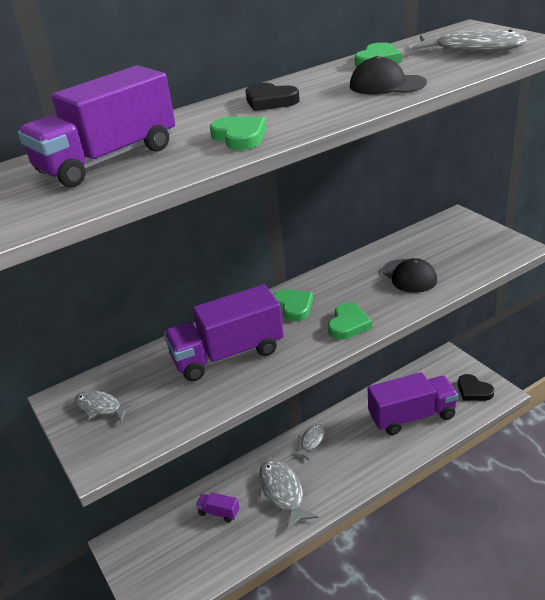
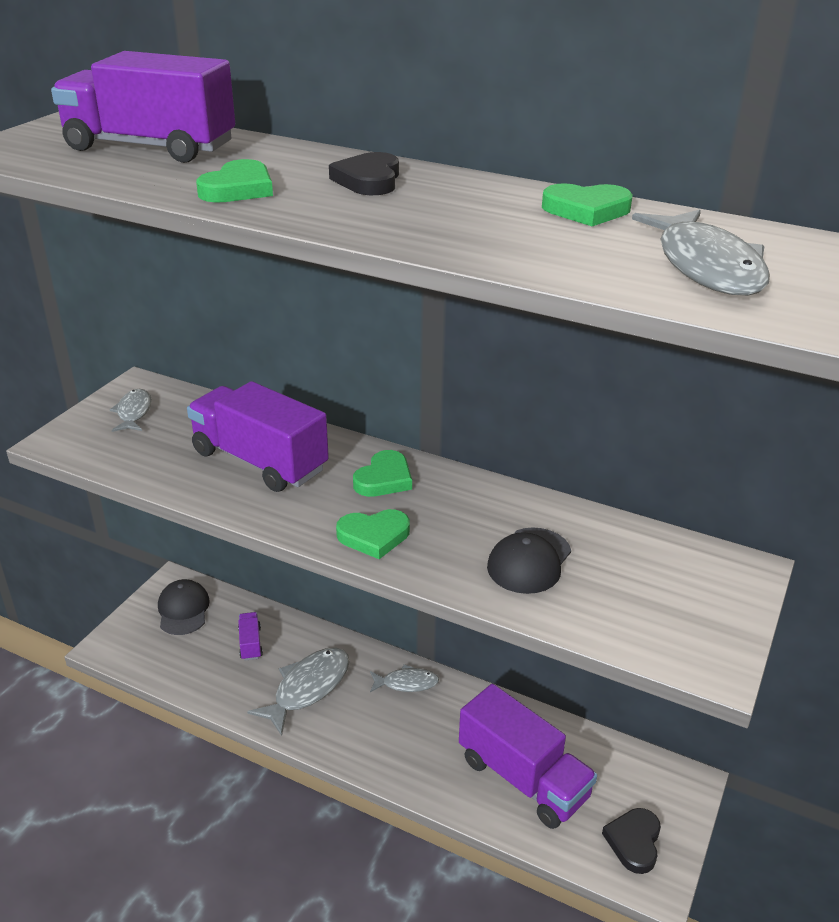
camera: 55 degrees right, 0 degrees up
(387, 85) = (479, 233): black cap -> black cap (183, 610)

